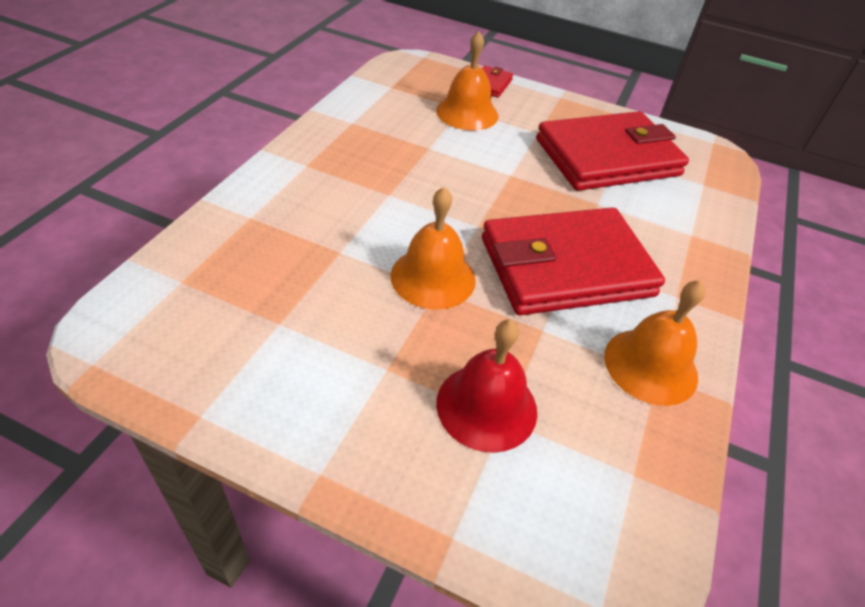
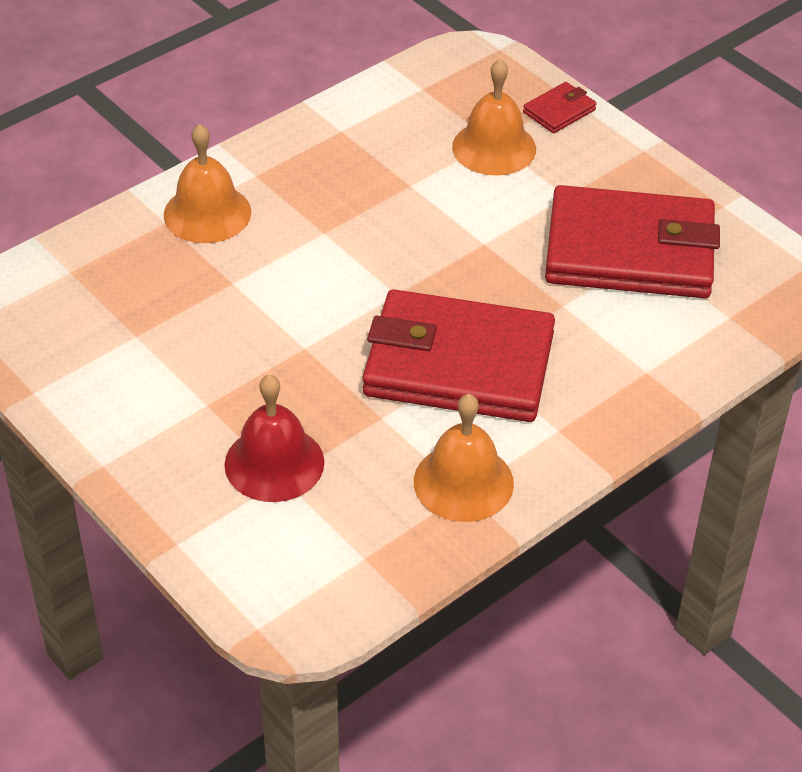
camera: 30 degrees right, 0 degrees up
(433, 277) = (308, 334): orange bell -> orange bell (207, 213)

